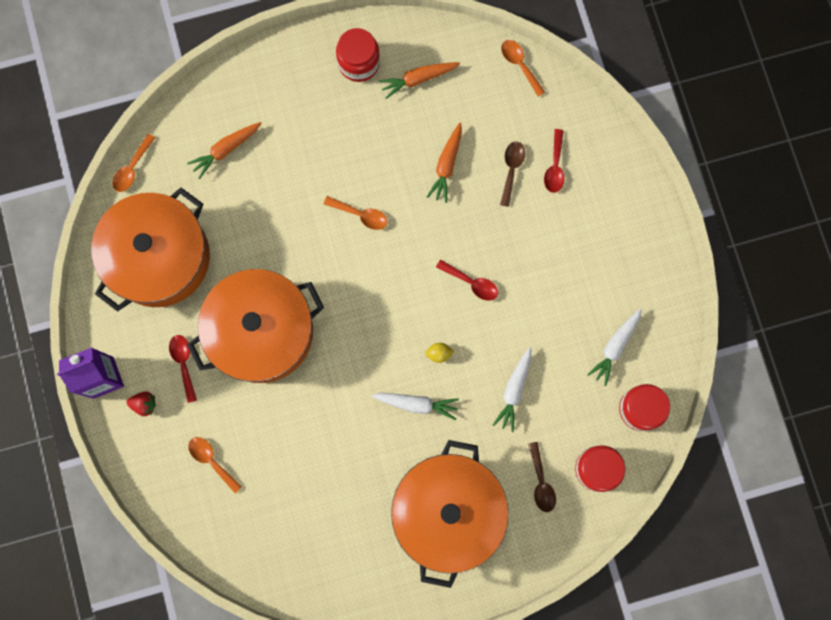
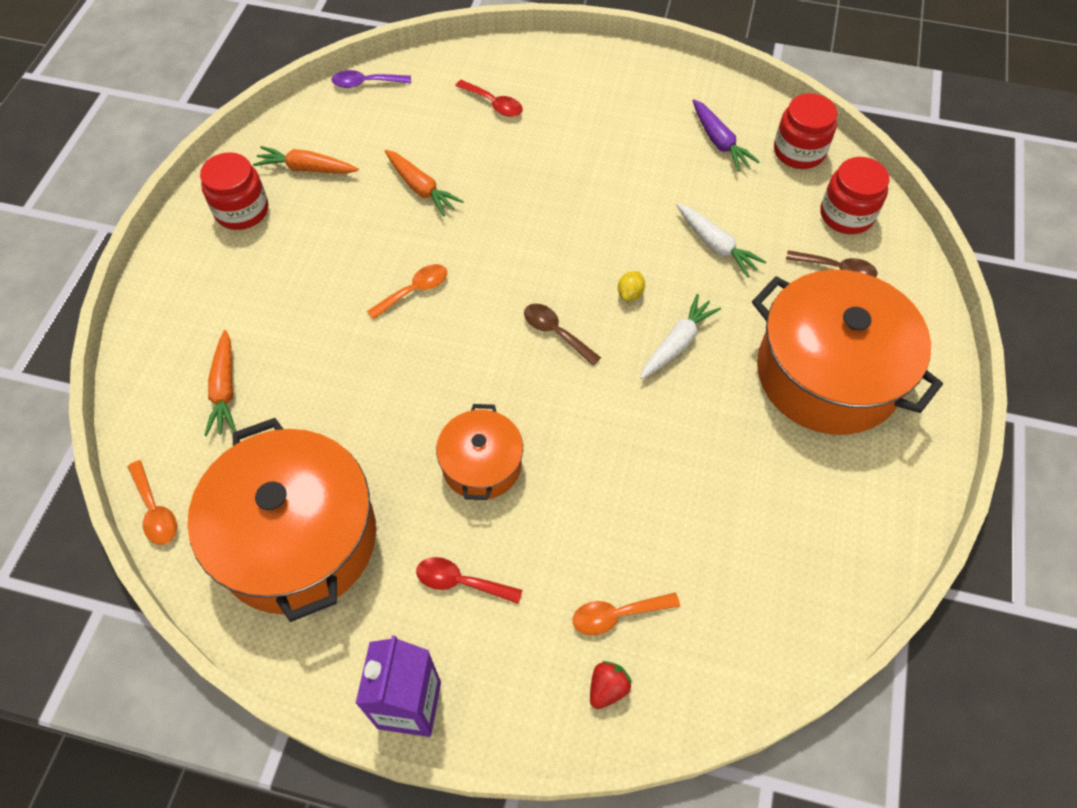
camera: 60 degrees left, 20 degrees down
(144, 404) = (484, 666): red strawberry -> red strawberry (607, 688)
(261, 332) = (481, 464): orange pot -> orange pot, size x0.52
(418, 79) = (307, 168): orange carrot -> orange carrot turned 90 degrees clockwise
(471, 282) = (568, 227): red spoon -> none
(511, 170) = (469, 138): brown spoon -> brown spoon (556, 333)
(520, 65) = (366, 83): orange spoon -> purple spoon
(615, 347) = (719, 142): white carrot -> purple carrot

